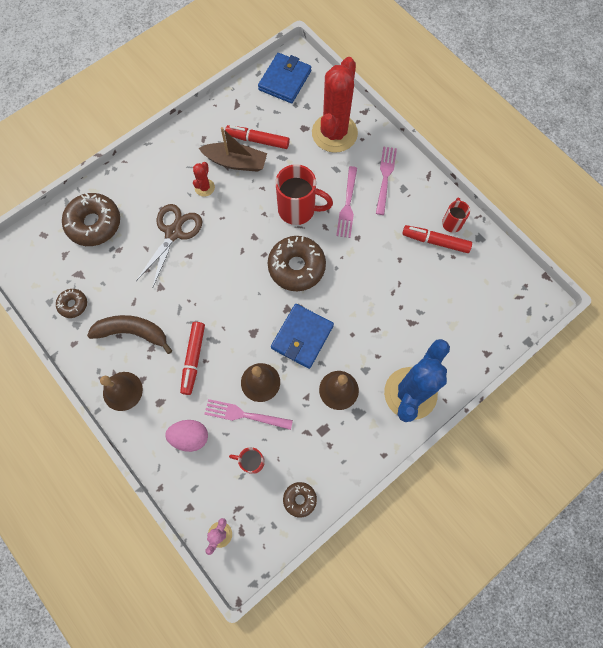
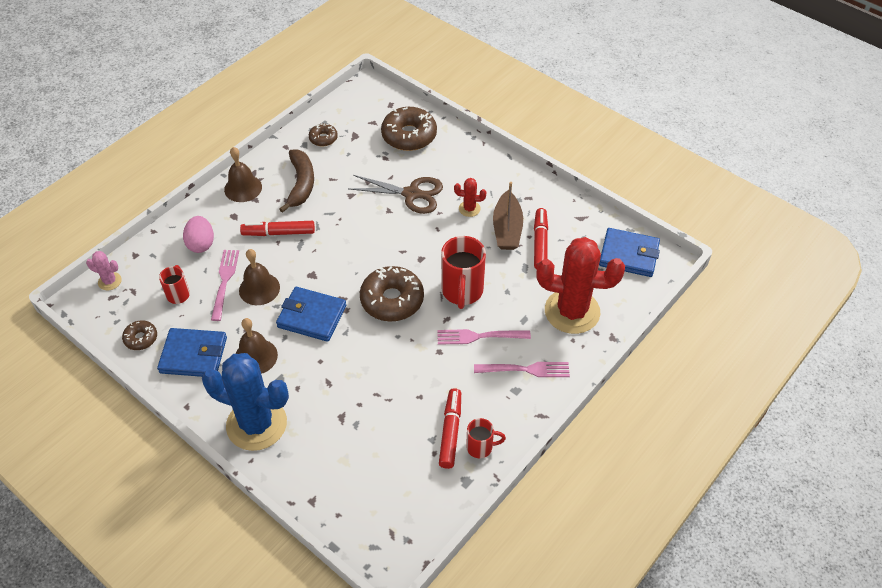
camera: 80 degrees right, 20 degrees down
(328, 447) = (193, 355): none -> blue wallet

